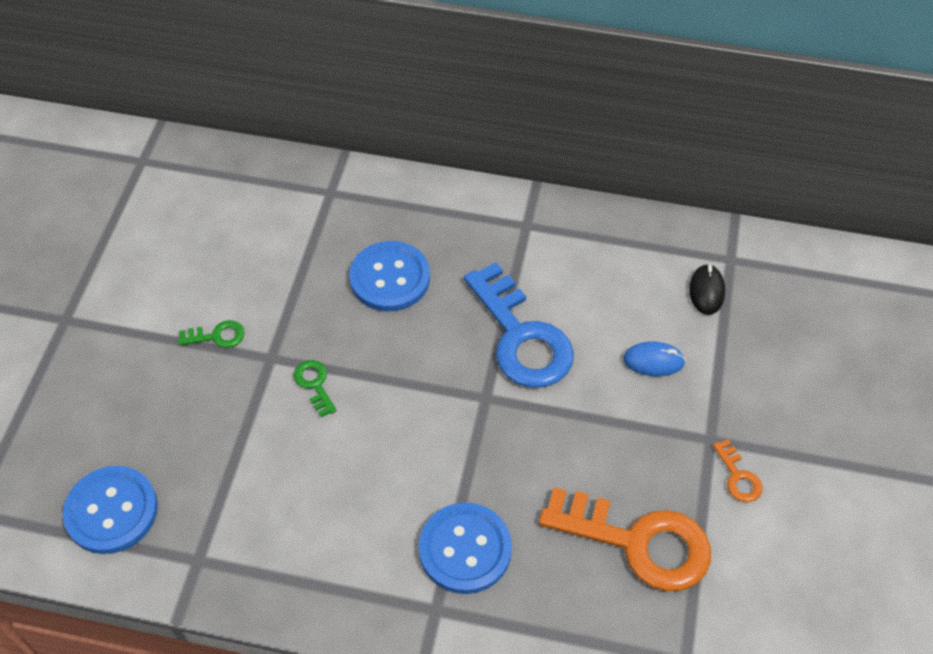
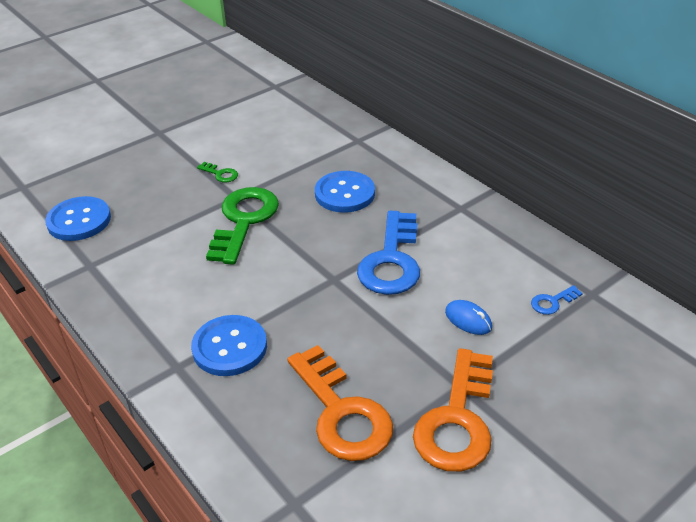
camera: 40 degrees right, 15 degrees down
(314, 384) = (244, 221): green key -> green key, size x2.36
(706, 291) = (552, 302): black mouse -> blue key
(738, 476) = (457, 420): orange key -> orange key, size x2.36

